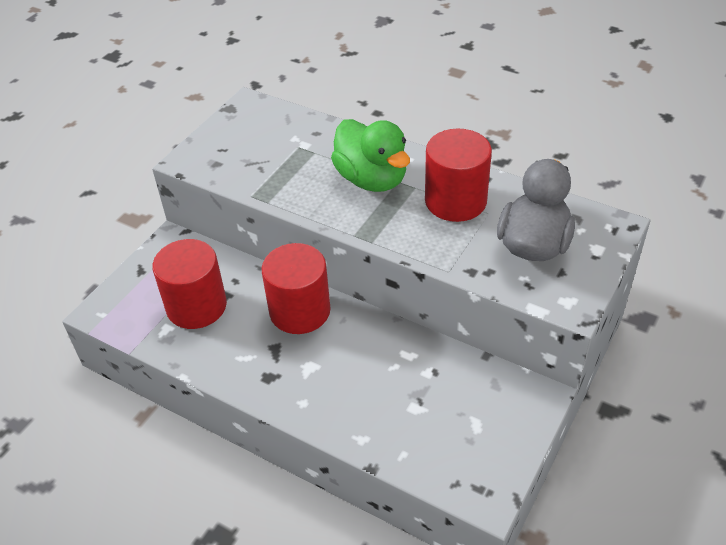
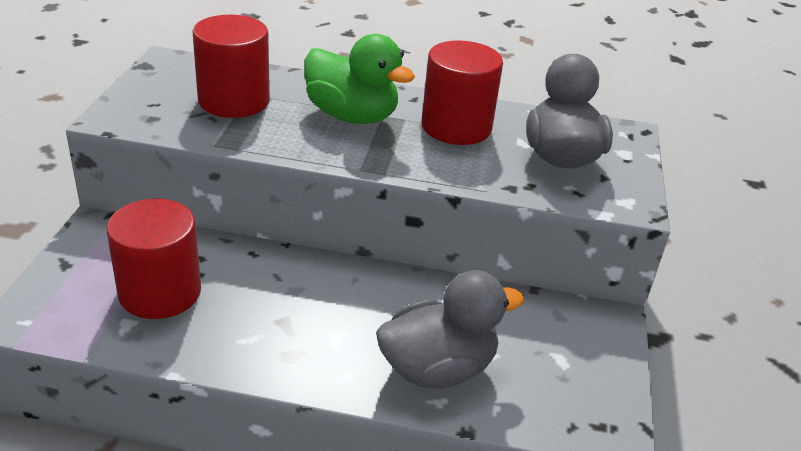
camera: 25 degrees left, 10 degrees down
(300, 311) = (298, 277): red cylinder -> red cylinder (234, 101)
(372, 411) = (437, 369): none -> grey duck

